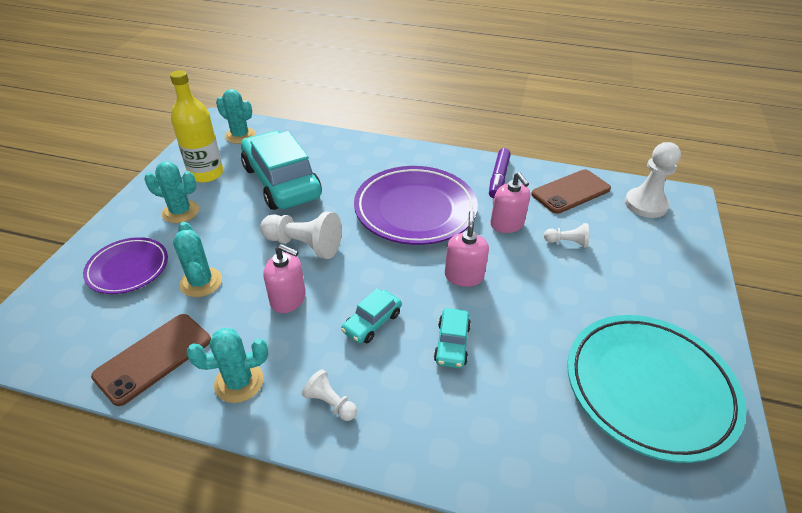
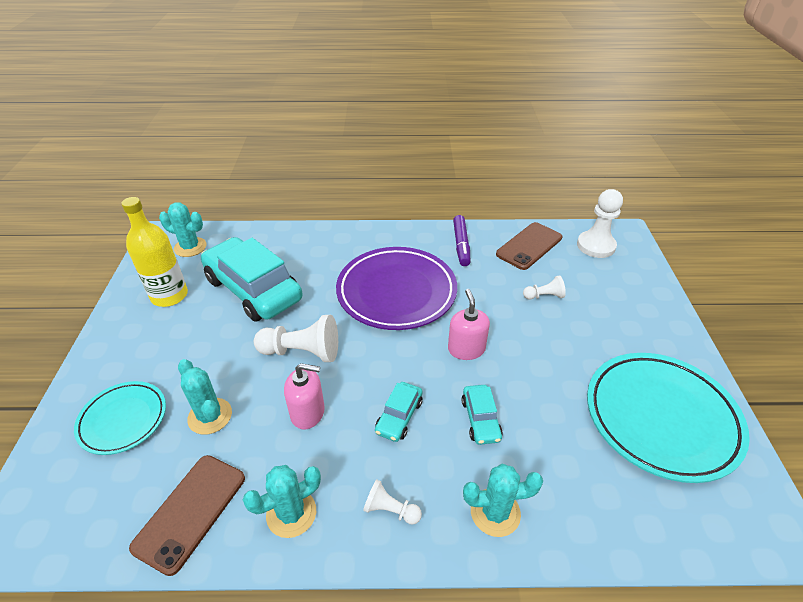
camera: 15 degrees left, 0 degrees up
(128, 268) = (123, 420): purple plate -> turquoise plate
(180, 212) = (157, 343): turquoise cactus -> turquoise cactus (495, 512)
(507, 224) = (485, 289): pink soap dispenser -> none

